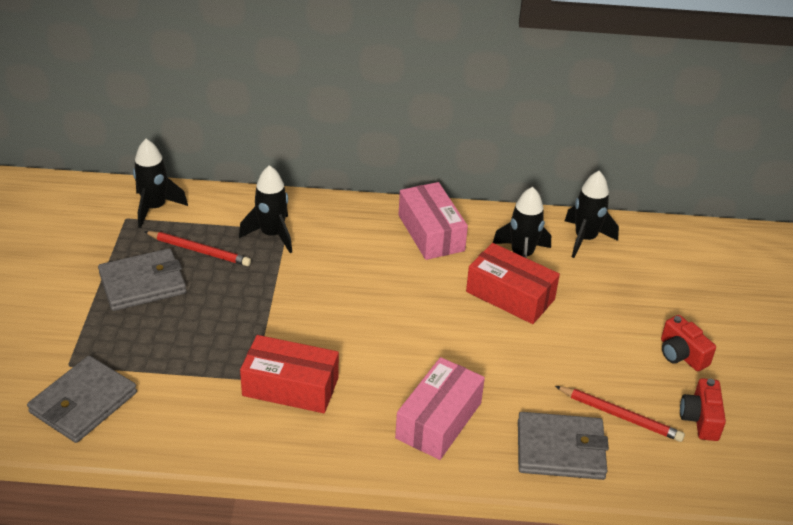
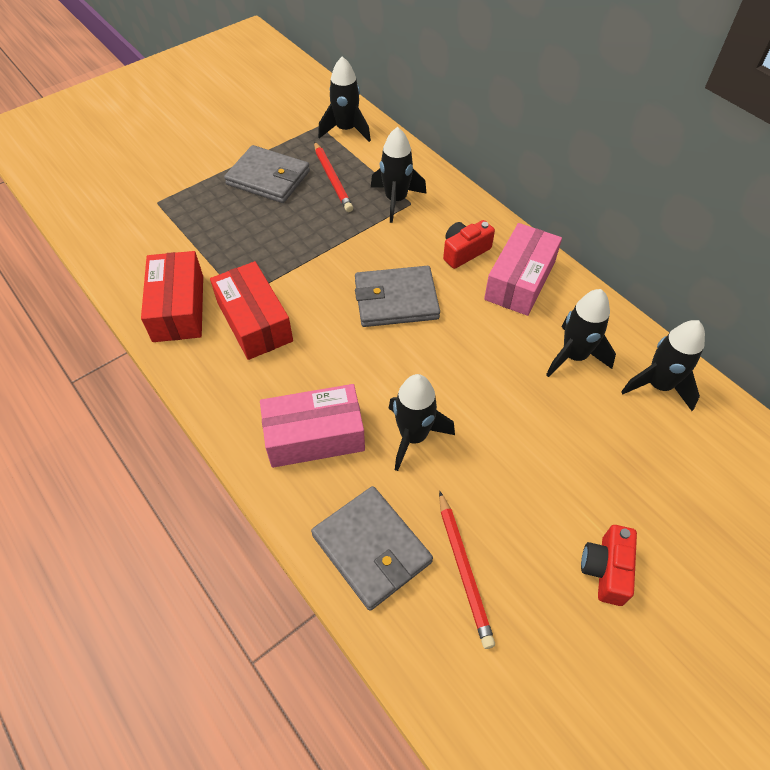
camera: 50 degrees right, 15 degrees up
(83, 402) = (131, 233): grey wallet -> grey wallet (396, 300)
(497, 371) = (413, 436): none -> black rocket
(510, 295) = (514, 382): red box -> red box (178, 308)
(700, 419) = (537, 646): red camera -> red camera (464, 251)

